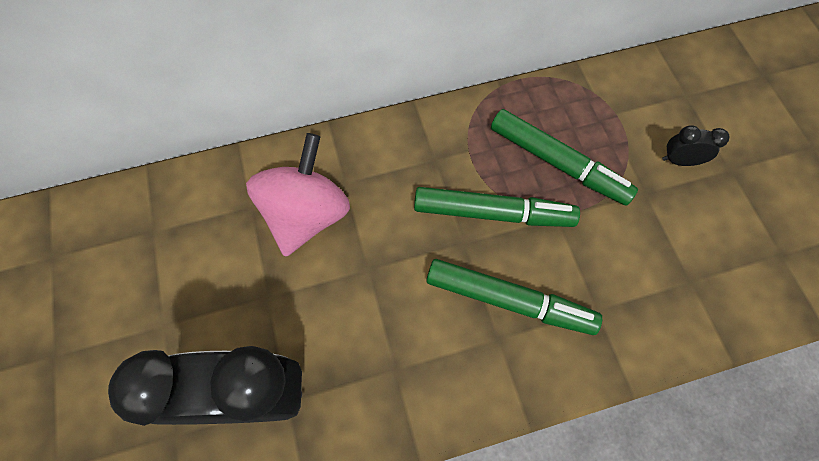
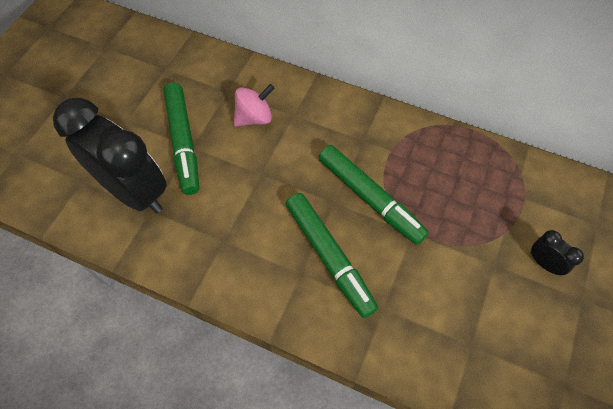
camera: 40 degrees right, 5 degrees down
(307, 214) = (254, 117): pink spinning top -> pink spinning top, size x0.61
(558, 163) = (447, 200): green marker -> green marker (183, 142)

